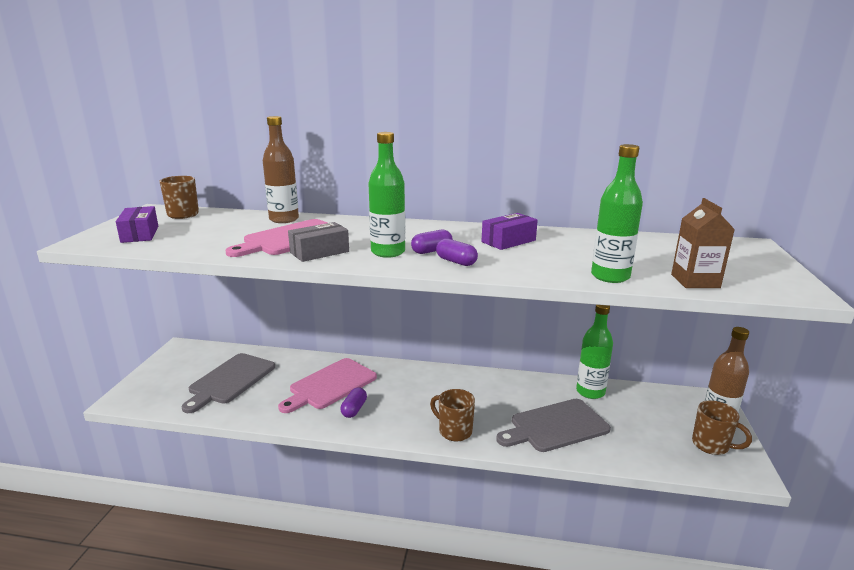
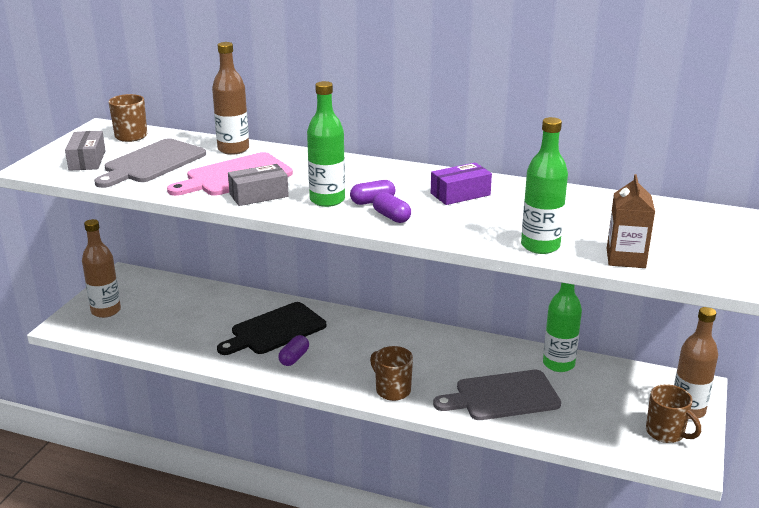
camera: 10 degrees right, 5 degrees up
(140, 234) = (87, 160): purple box -> grey box
(164, 382) = (106, 311): none -> brown bottle
(230, 380) = (172, 315): grey cutting board -> grey cutting board (152, 163)
(330, 385) = (275, 330): pink cutting board -> black cutting board

